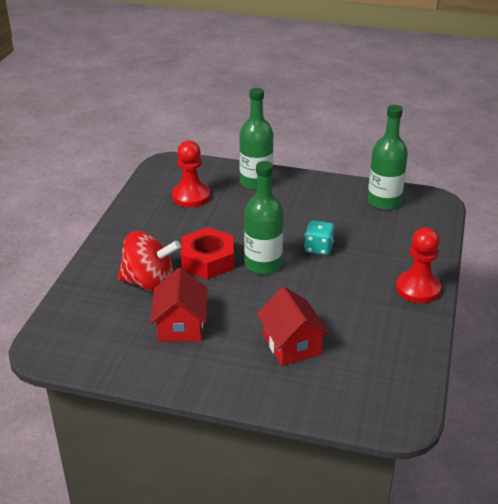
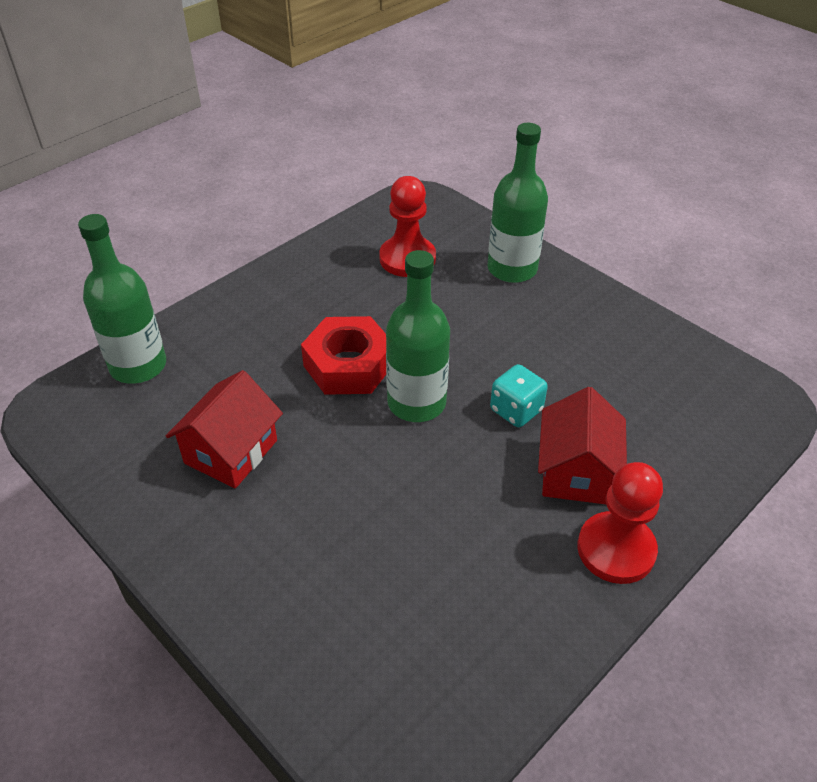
camera: 30 degrees right, 10 degrees up
(149, 283) = (248, 368): red spinning top -> none
(292, 344) = (348, 555): red house -> red house (576, 472)
(384, 202) = (680, 371): green bottle -> green bottle (138, 366)

